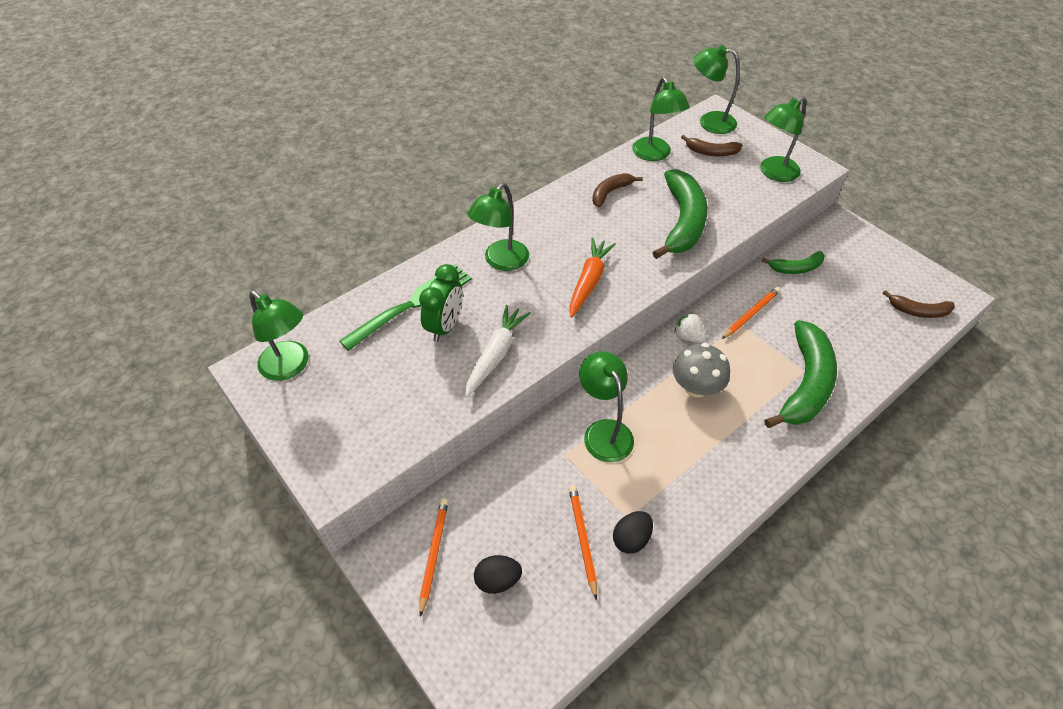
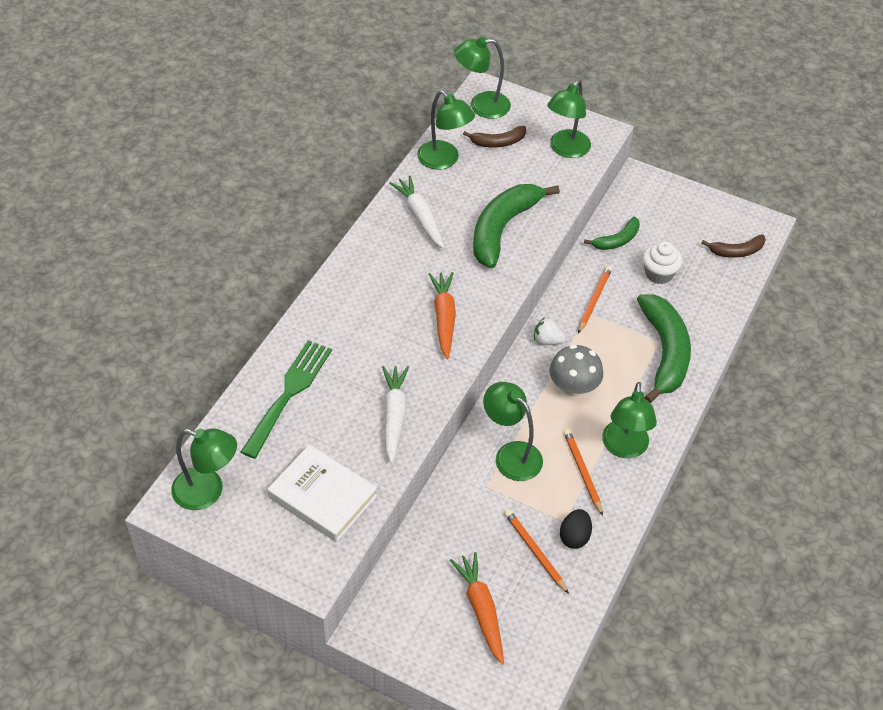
camera: 25 degrees left, 0 degrees up
(387, 407) = (322, 497): none -> white book
(434, 554) = (416, 610): orange pencil -> orange pencil (582, 472)
(445, 326) = (333, 405): green clock -> none
(498, 580) = (481, 610): black egg -> orange carrot
(501, 261) = (350, 323): green lamp -> green lamp (624, 448)
(610, 193) = (420, 217): brown banana -> white carrot
(682, 222) = (502, 229): green banana -> green banana turned 135 degrees counterclockwise
(827, 309) = (659, 274): none -> white cupcake

